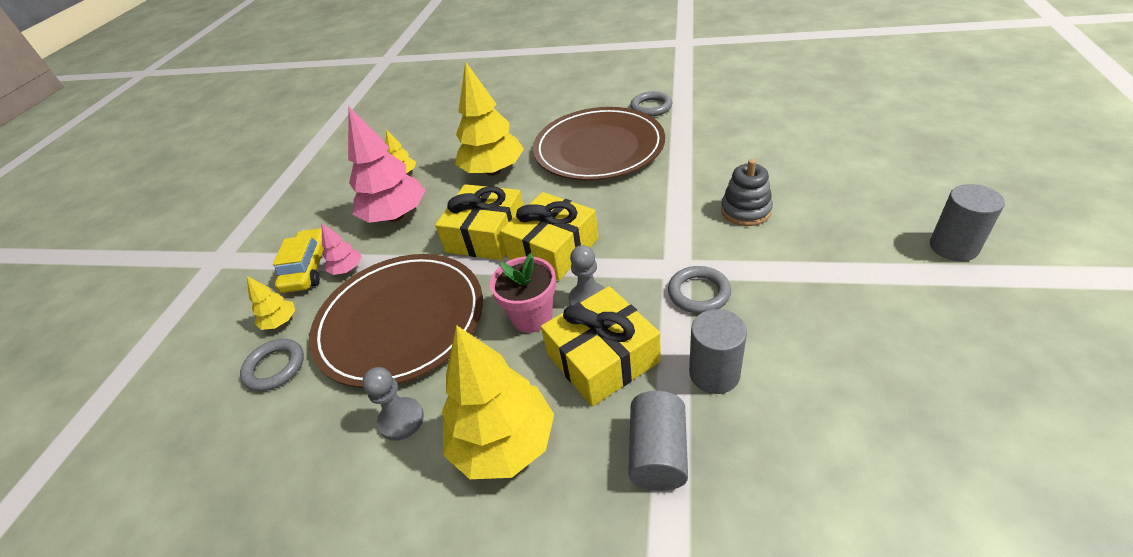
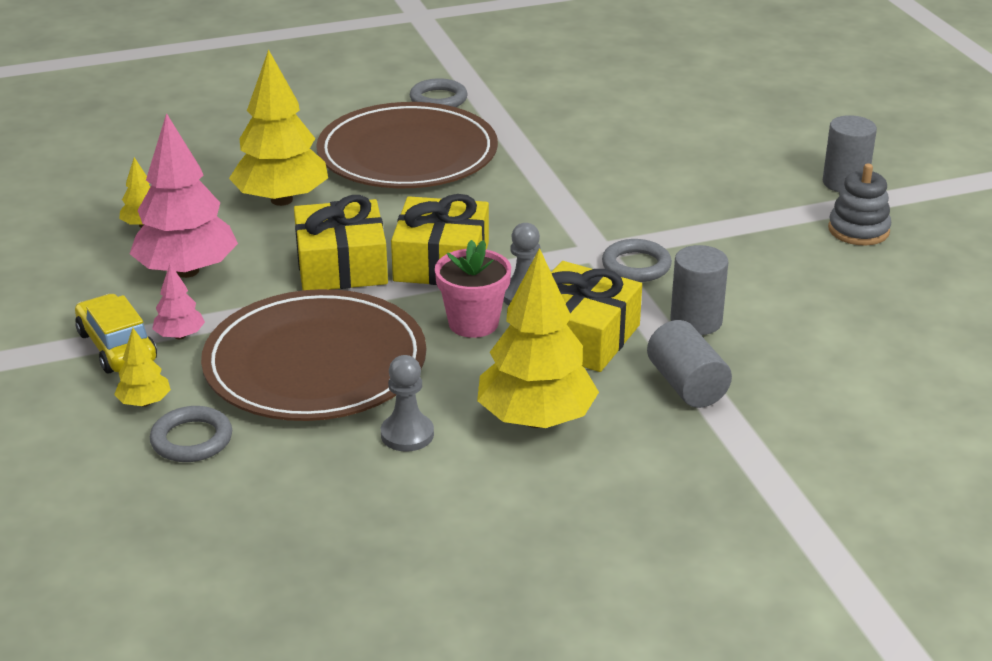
camera: 35 degrees left, 10 degrees down
(745, 211) = (633, 187): grey stacking toy -> grey stacking toy (858, 230)

